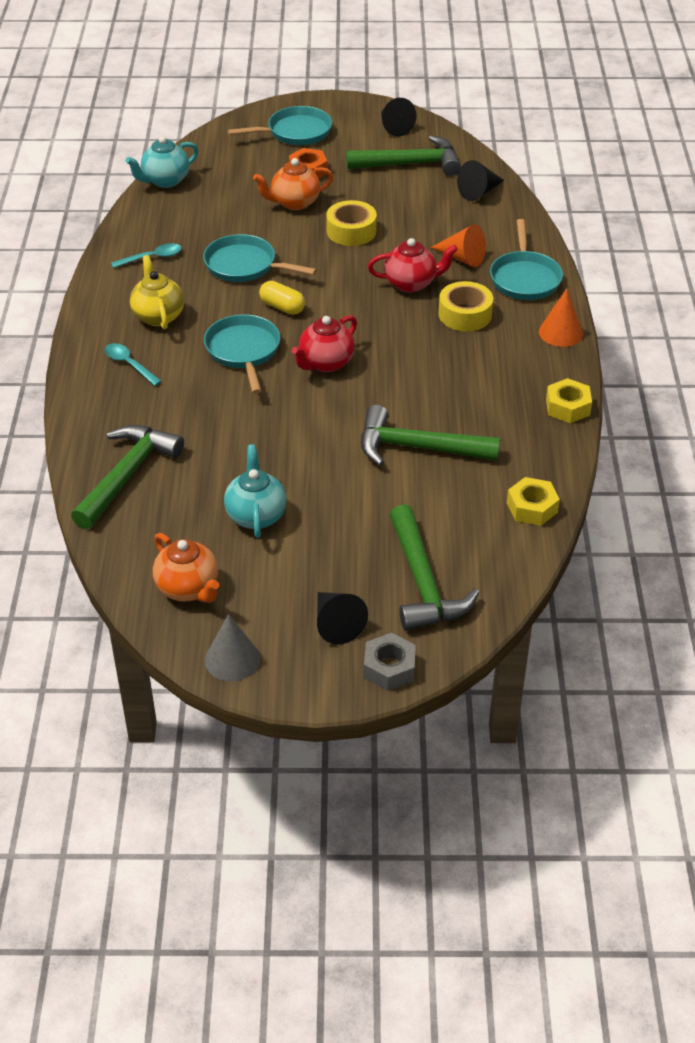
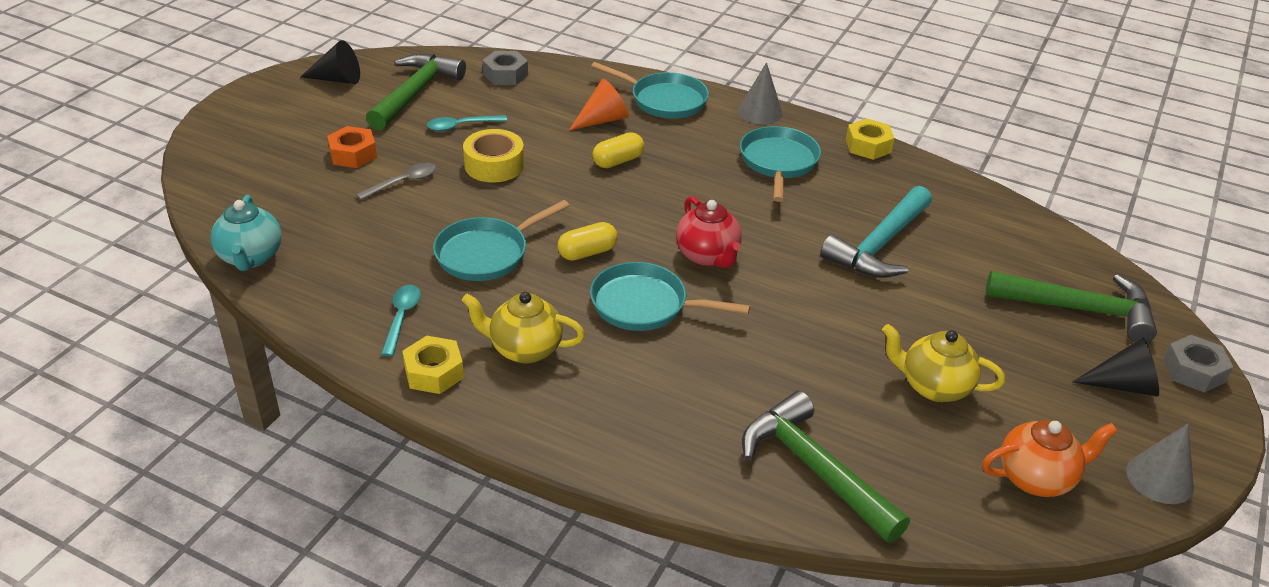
camera: 65 degrees left, 5 degrees down
(129, 364) = (601, 403): turquoise spoon -> turquoise spoon (461, 126)
(256, 515) = (934, 386): turquoise teapot -> yellow teapot
(294, 203) = (403, 182): orange teapot -> grey spoon
(295, 132) = (268, 138): turquoise pan -> turquoise pan (778, 163)
(411, 283) = (618, 161): red teapot -> yellow capsule
(417, 448) = (879, 245): green hammer -> turquoise hammer
(465, 314) = (693, 149): yellow tape -> none
(479, 192) = (505, 75): black cone -> grey nut
(532, 507) = (997, 212): yellow nut -> yellow nut (434, 372)
(561, 332) = (760, 112): orange cone -> grey cone

